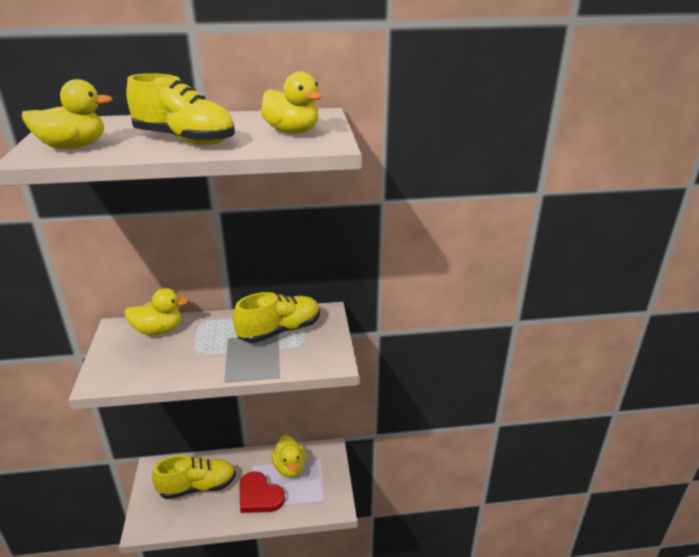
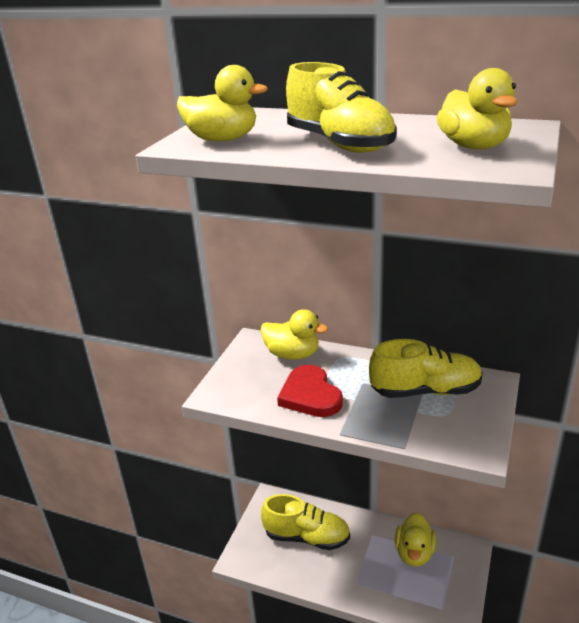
camera: 30 degrees right, 0 degrees up
(259, 496) = (369, 573): red heart -> red heart (310, 395)

